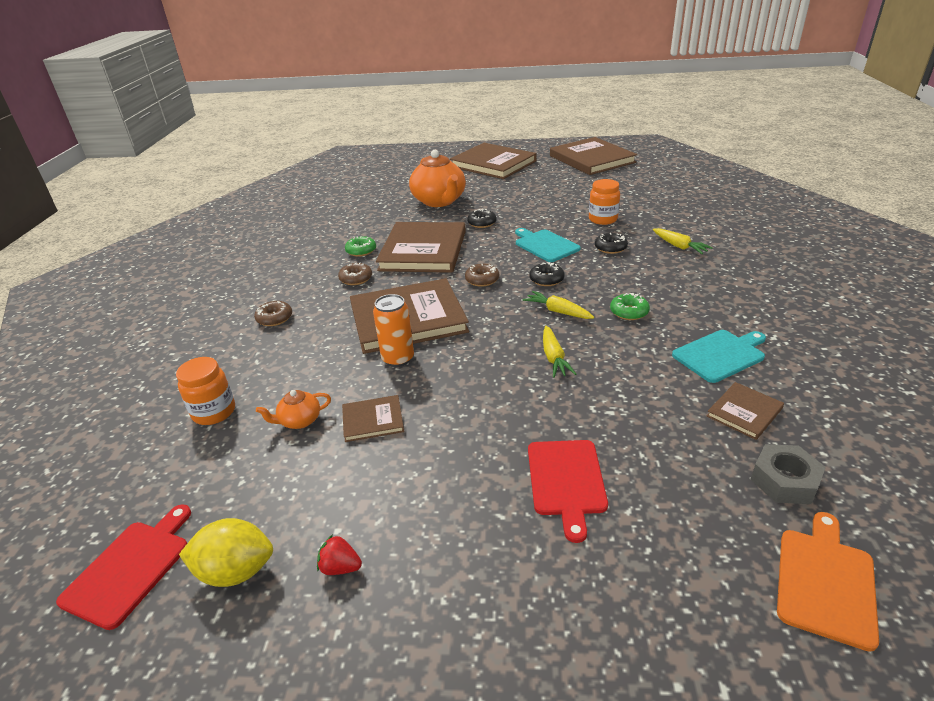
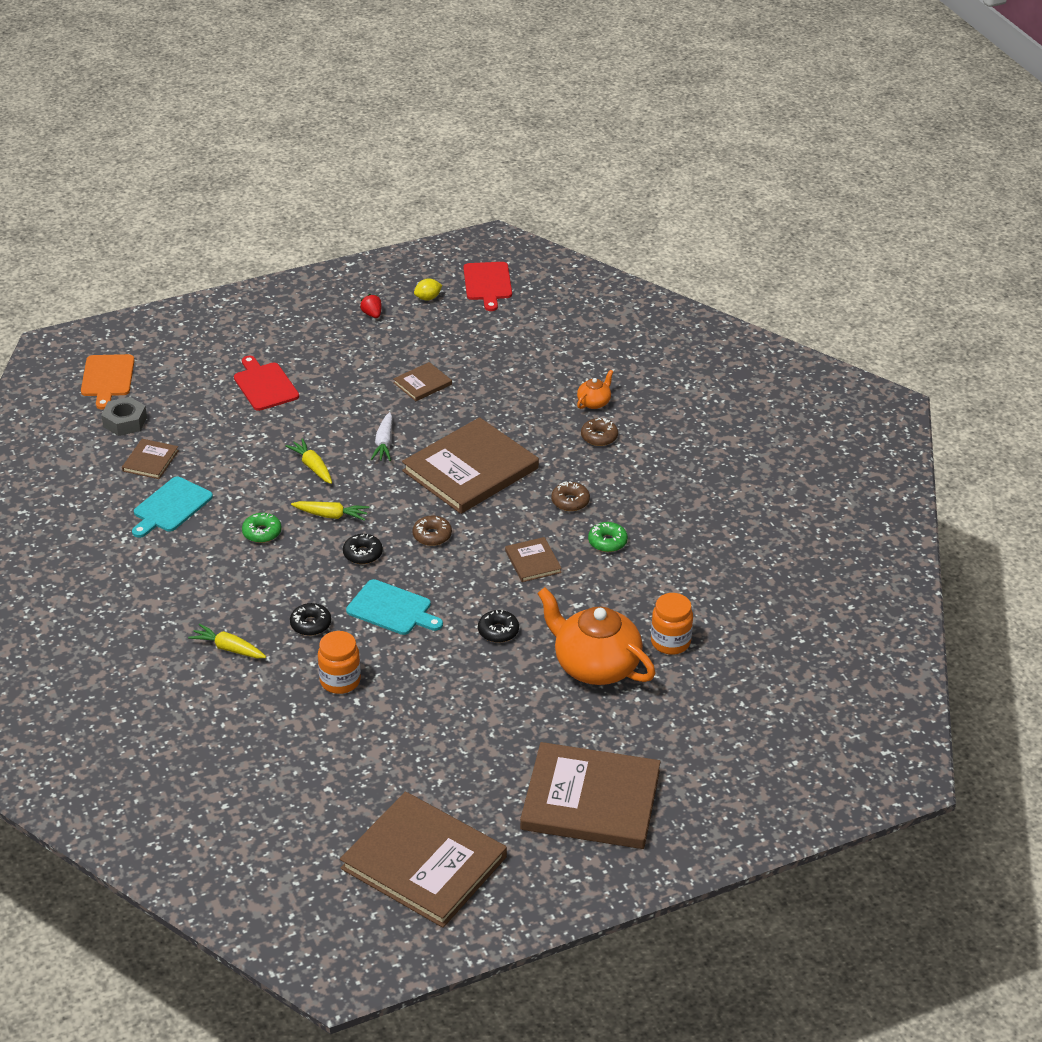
camera: 150 degrees right, 5 degrees up
(214, 412) = (547, 357): orange jar -> orange jar (670, 642)
(236, 571) = (428, 298): yellow lemon -> yellow lemon, size x0.59
(299, 421) = (476, 369): orange teapot -> orange teapot (594, 402)
(340, 567) = (372, 314): red strawberry -> red strawberry turned 105 degrees counterclockwise
(398, 358) = (445, 431): orange can -> none
(423, 251) = (533, 561): brown book -> brown book, size x0.45
(466, 363) = (384, 443): none -> white carrot

